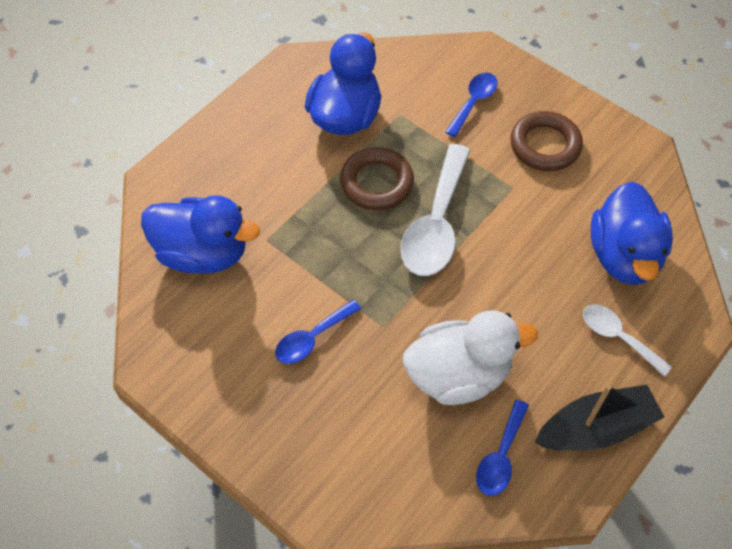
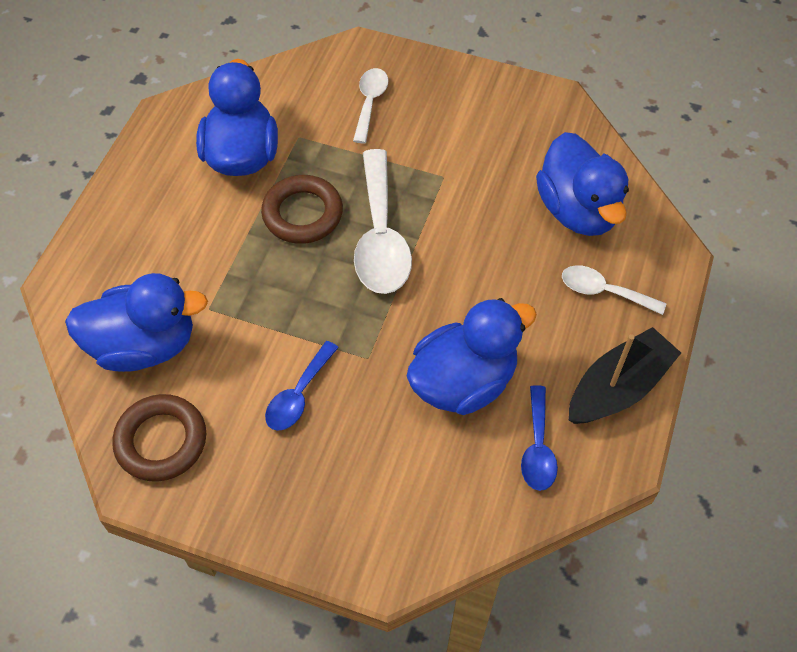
camera: 20 degrees left, 0 degrees up
(458, 375) = (463, 381): white duck -> blue duck
(473, 102) = (370, 102): blue spoon -> white spoon
(545, 145) = (458, 125): brown ring -> brown ring (161, 441)

